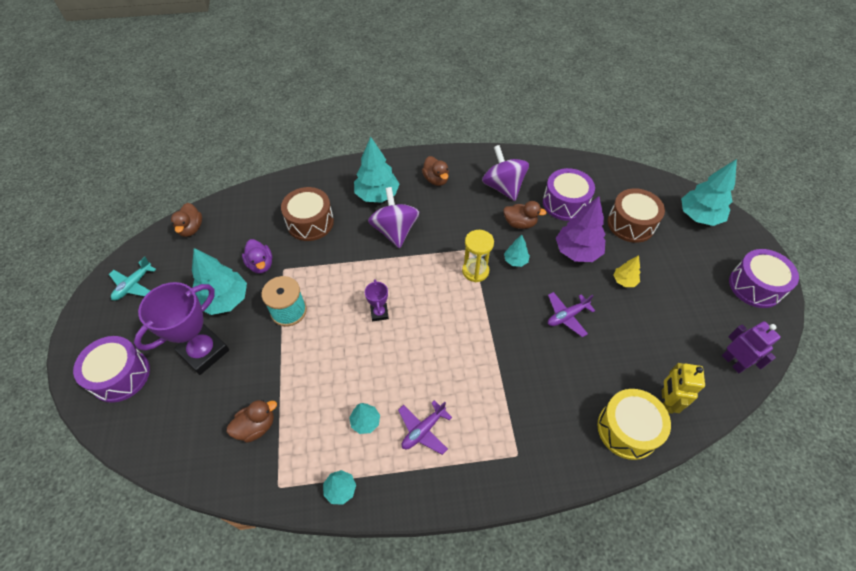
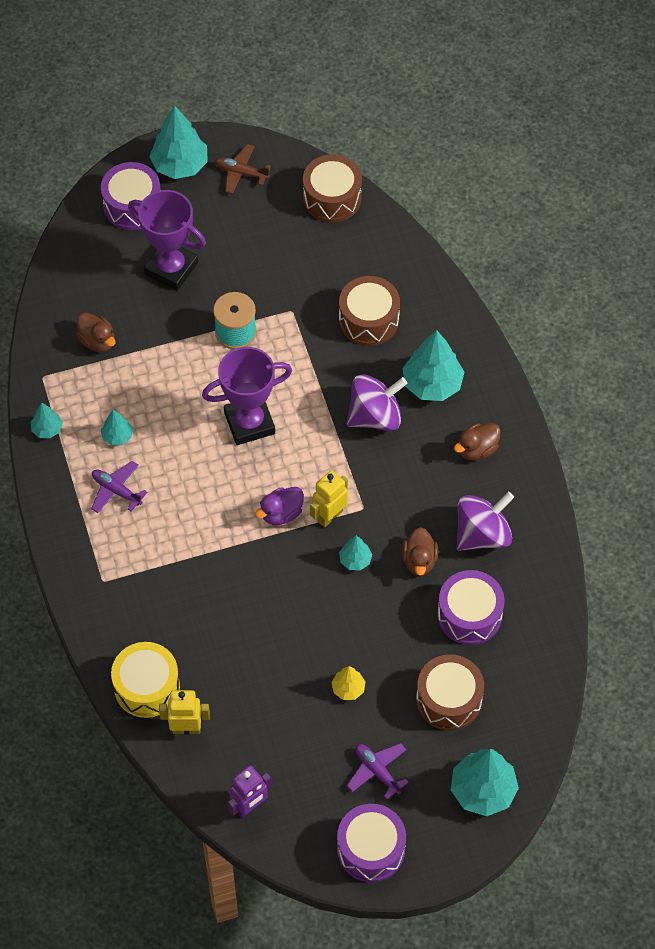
camera: 80 degrees right, 5 degrees up
(133, 285) = (241, 173): turquoise plane -> brown plane
(191, 228) = (332, 198): brown duck -> brown drum
(225, 300) = (238, 266): turquoise tree -> turquoise tree (180, 165)
(261, 264) = (294, 286): purple duck -> purple duck (281, 513)
(379, 313) = (249, 423): purple trophy -> purple trophy, size x2.10
(475, 271) = (329, 516): yellow hourglass -> yellow robot
(567, 316) = (281, 622): purple plane -> purple plane (377, 771)
(577, 251) = (385, 632): purple tree -> none

